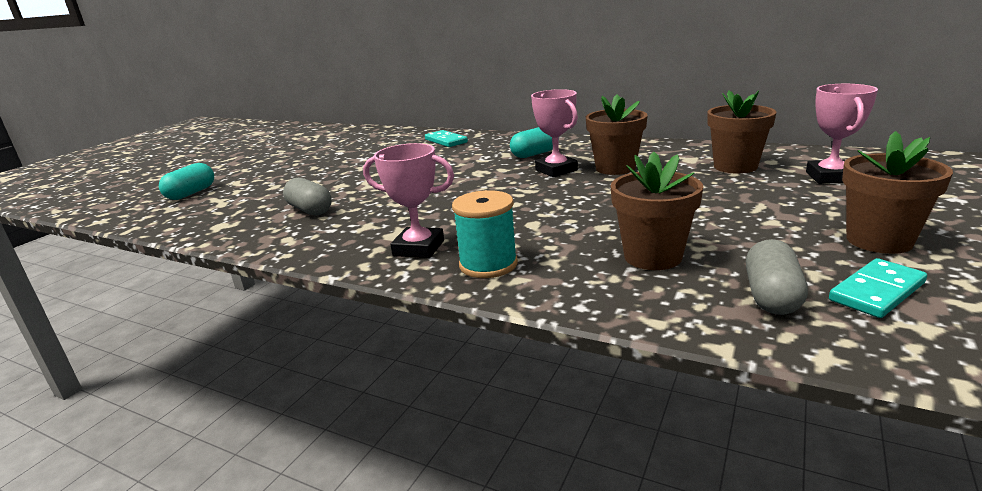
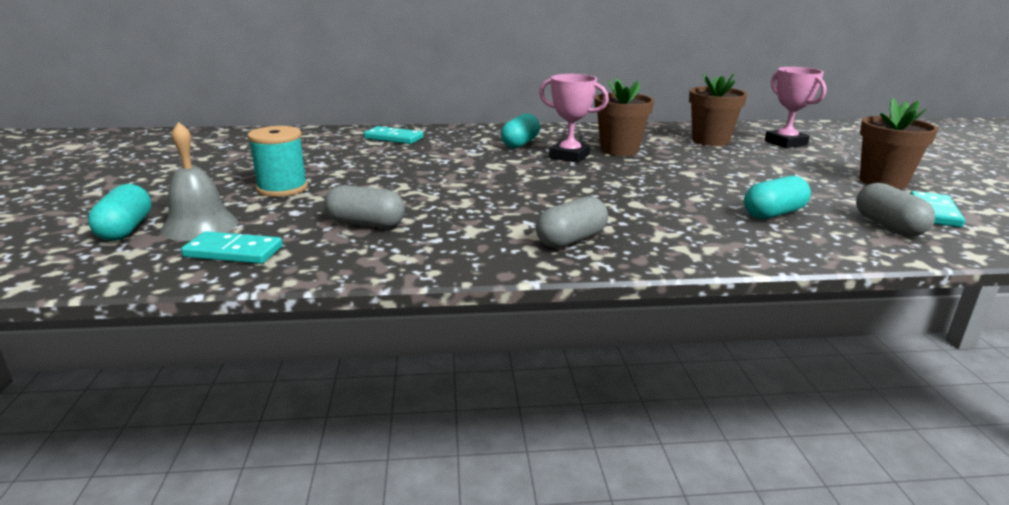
camera: 35 degrees left, 0 degrees up
(212, 217) = (234, 252): none -> turquoise domino
(226, 196) = (200, 226): none -> grey bell
(418, 248) = (571, 240): pink trophy -> grey capsule
(488, 264) = (663, 242): turquoise spool -> turquoise spool (282, 188)
(652, 257) = (774, 214): brown flower pot -> turquoise capsule

